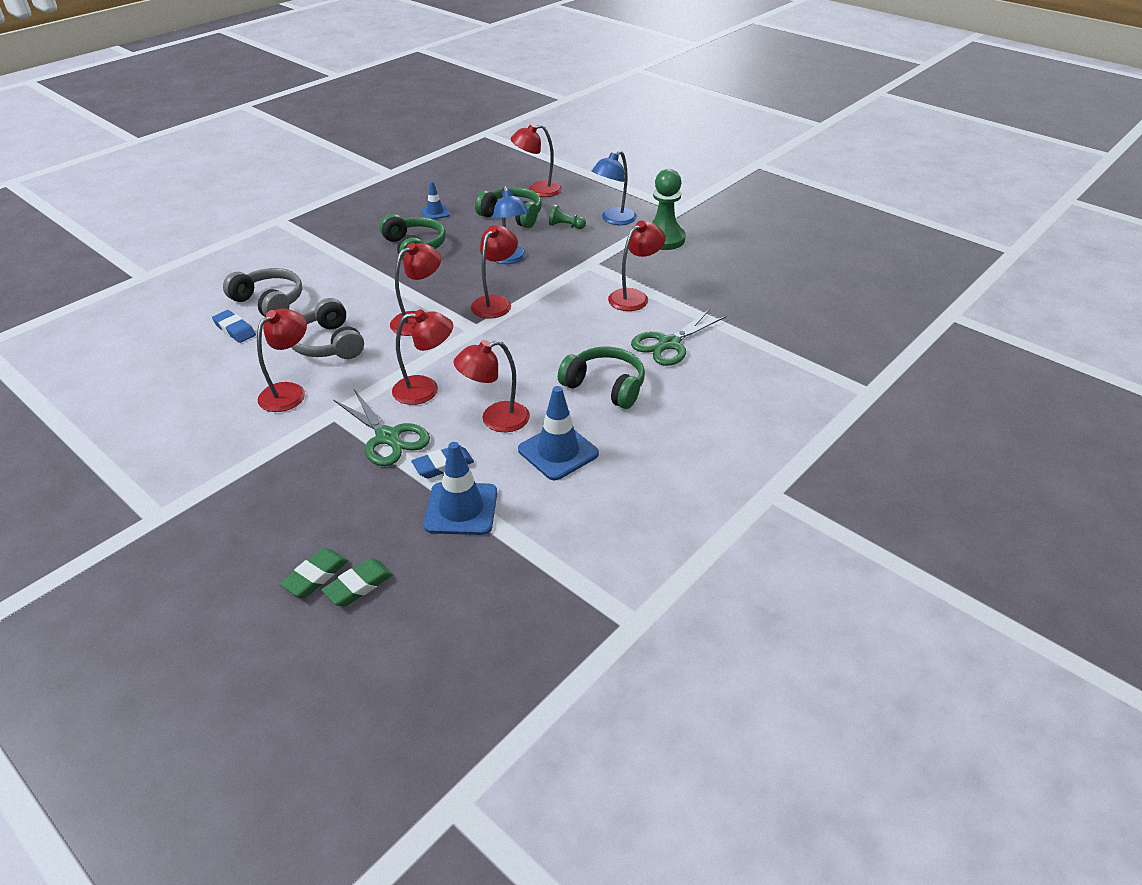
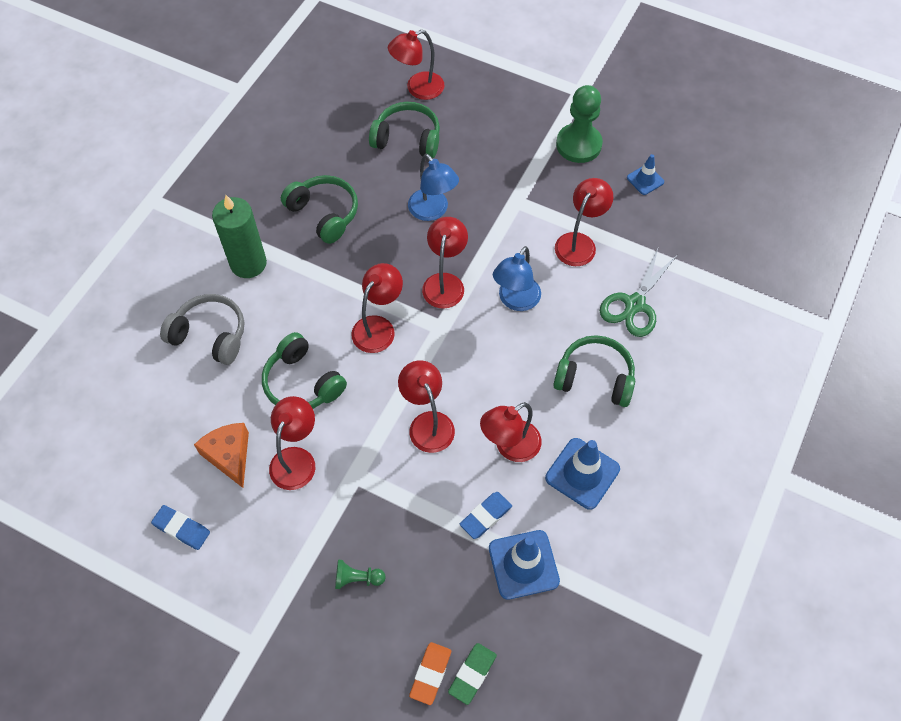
camera: 15 degrees left, 20 degrees up
(232, 379) = (229, 455): none -> orange cheese
(235, 329) = (195, 384): blue eraser -> blue eraser (182, 528)
(315, 576) = (430, 674): green eraser -> orange eraser
(328, 344) = (302, 383): grey headphones -> green headphones
(331, 266) = (248, 263): none -> green candle
(388, 437) = (419, 495): green scissors -> none
(425, 389) = (427, 423): red lamp -> red lamp turned 90 degrees counterclockwise
(435, 212) = (321, 150): blue traffic cone -> blue traffic cone (645, 180)
(565, 226) = (470, 144): green pawn -> green pawn (357, 578)
(613, 220) = (517, 123): blue lamp -> blue lamp (515, 301)

